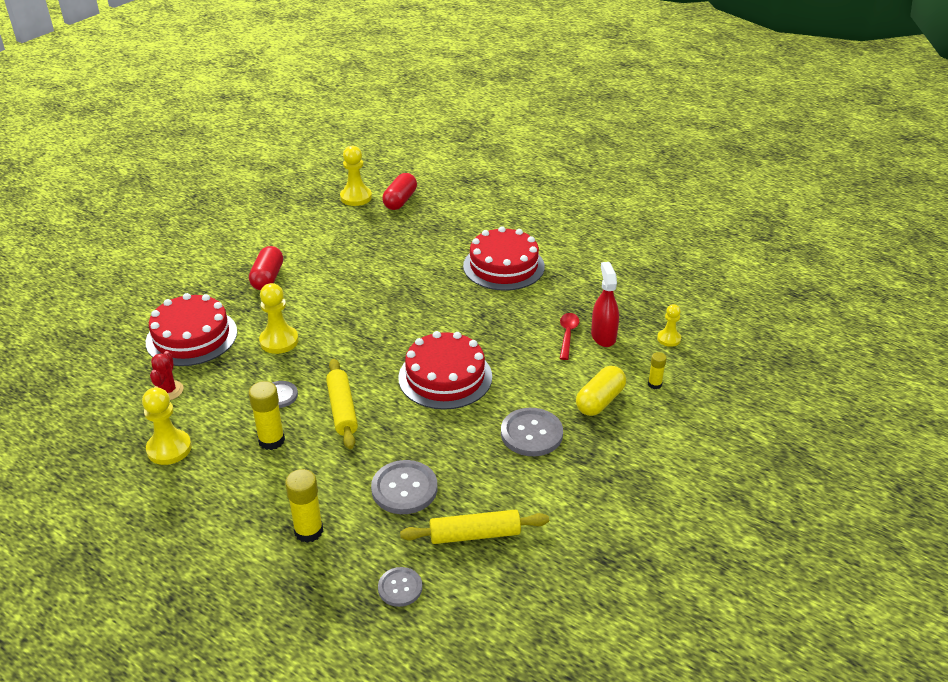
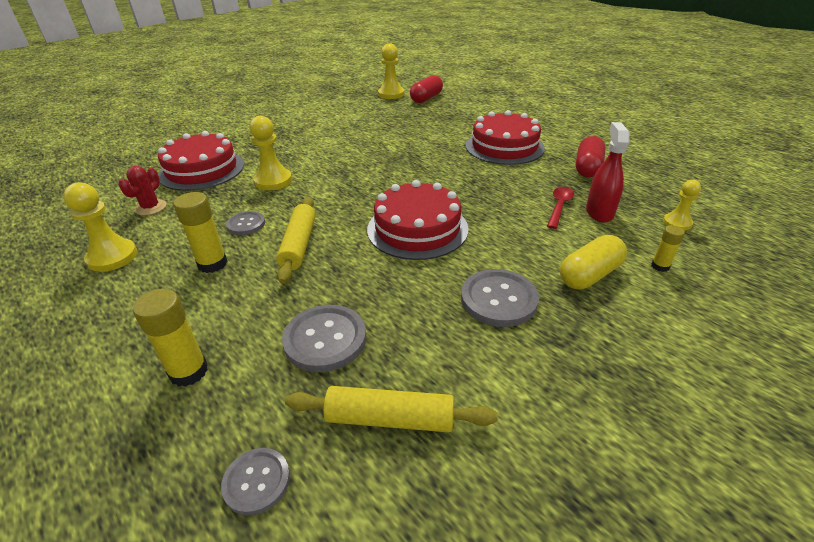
camera: 15 degrees right, 0 degrees up
(268, 278) = (291, 137): red capsule -> red capsule (587, 168)

